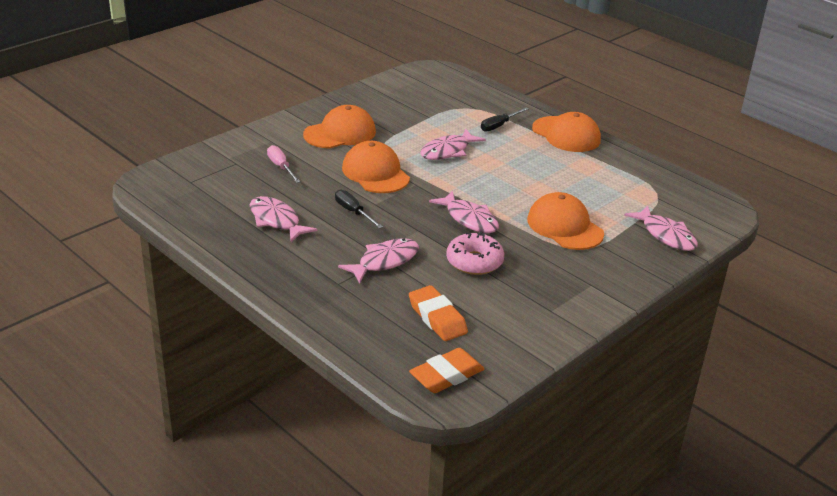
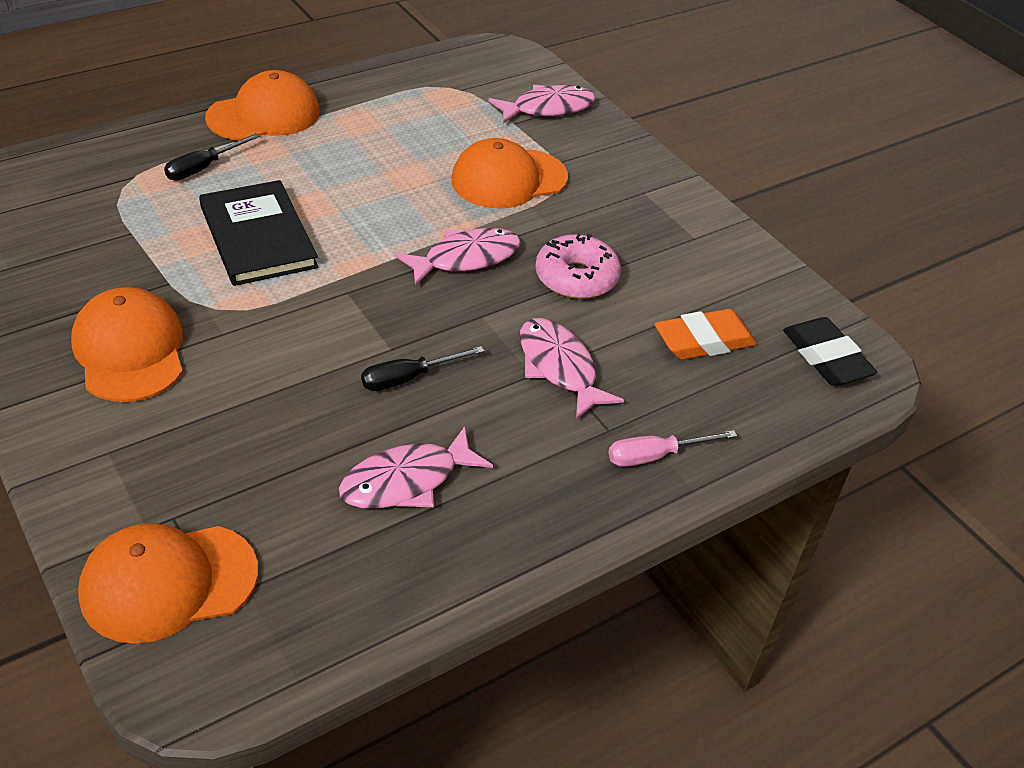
camera: 80 degrees left, 10 degrees up
(281, 167) = (219, 450): pink screwdriver -> pink screwdriver (655, 456)
(375, 173) = (293, 330): orange cap -> orange cap (168, 582)
(446, 375) = (826, 358): orange eraser -> black eraser
(448, 151) = (258, 237): pink fish -> black book
(499, 125) = (203, 168): black screwdriver -> black screwdriver turned 75 degrees clockwise

